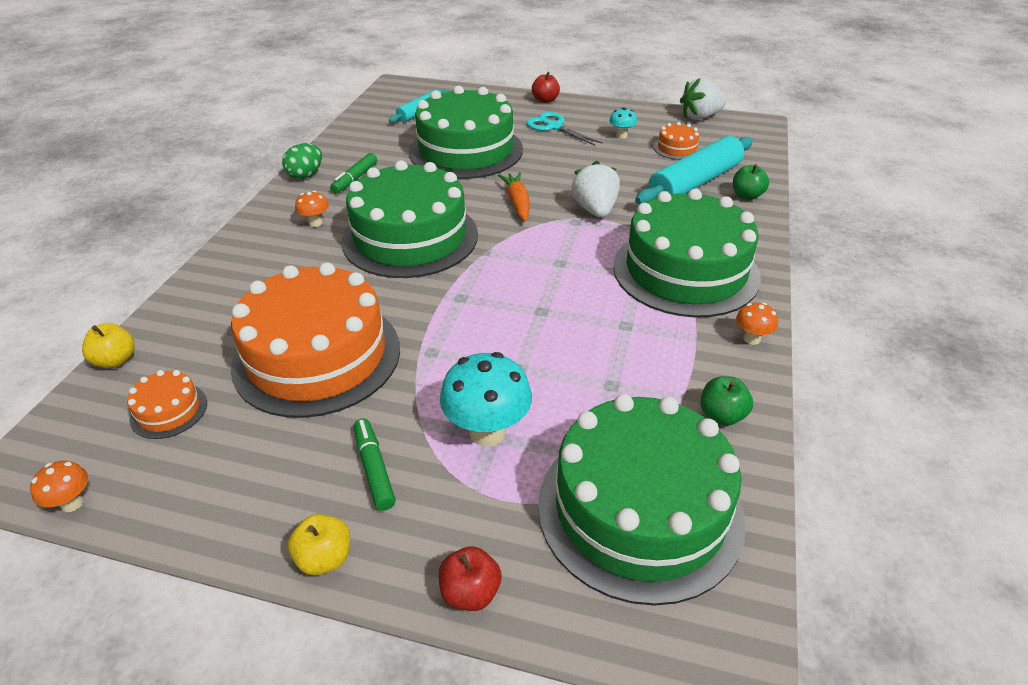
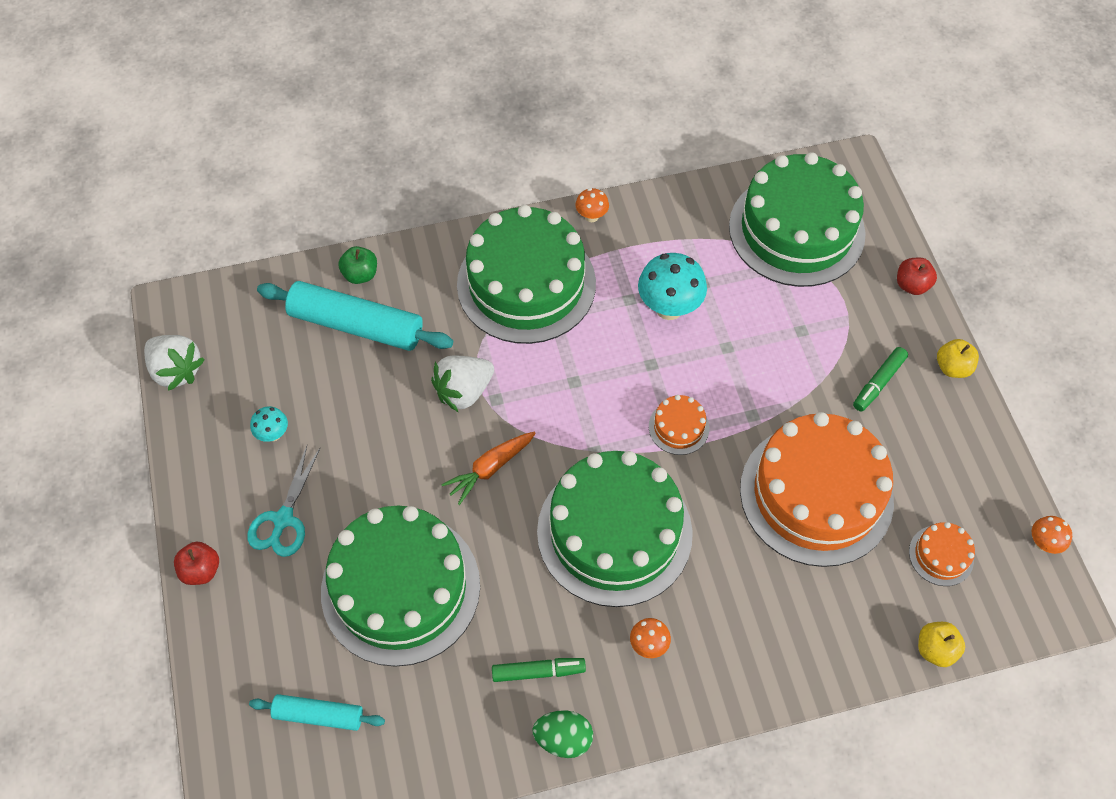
camera: 120 degrees left, 20 degrees up
(487, 432) = (800, 335): turquoise mushroom -> turquoise mushroom (669, 308)
(677, 148) = (280, 366): orange cake -> orange cake (678, 427)
(722, 415) = (687, 212): green apple -> none

